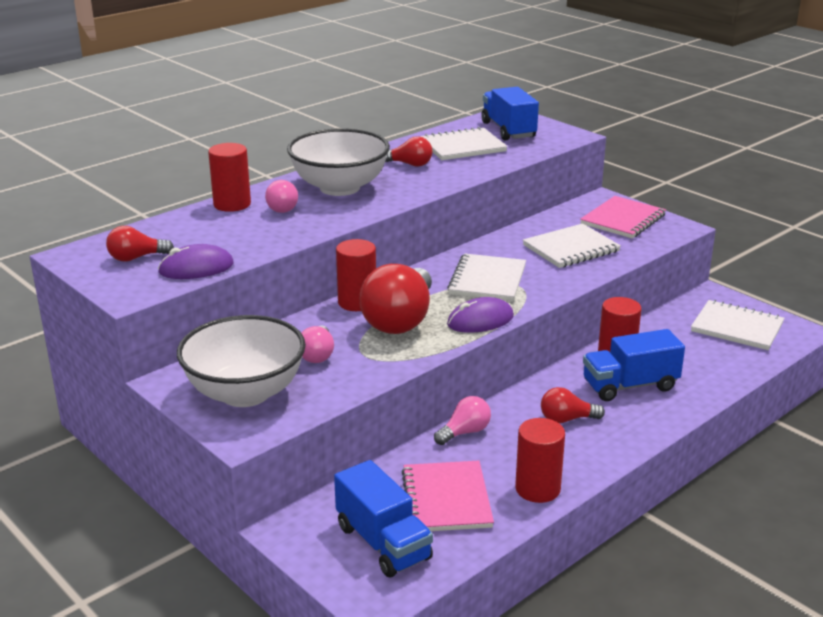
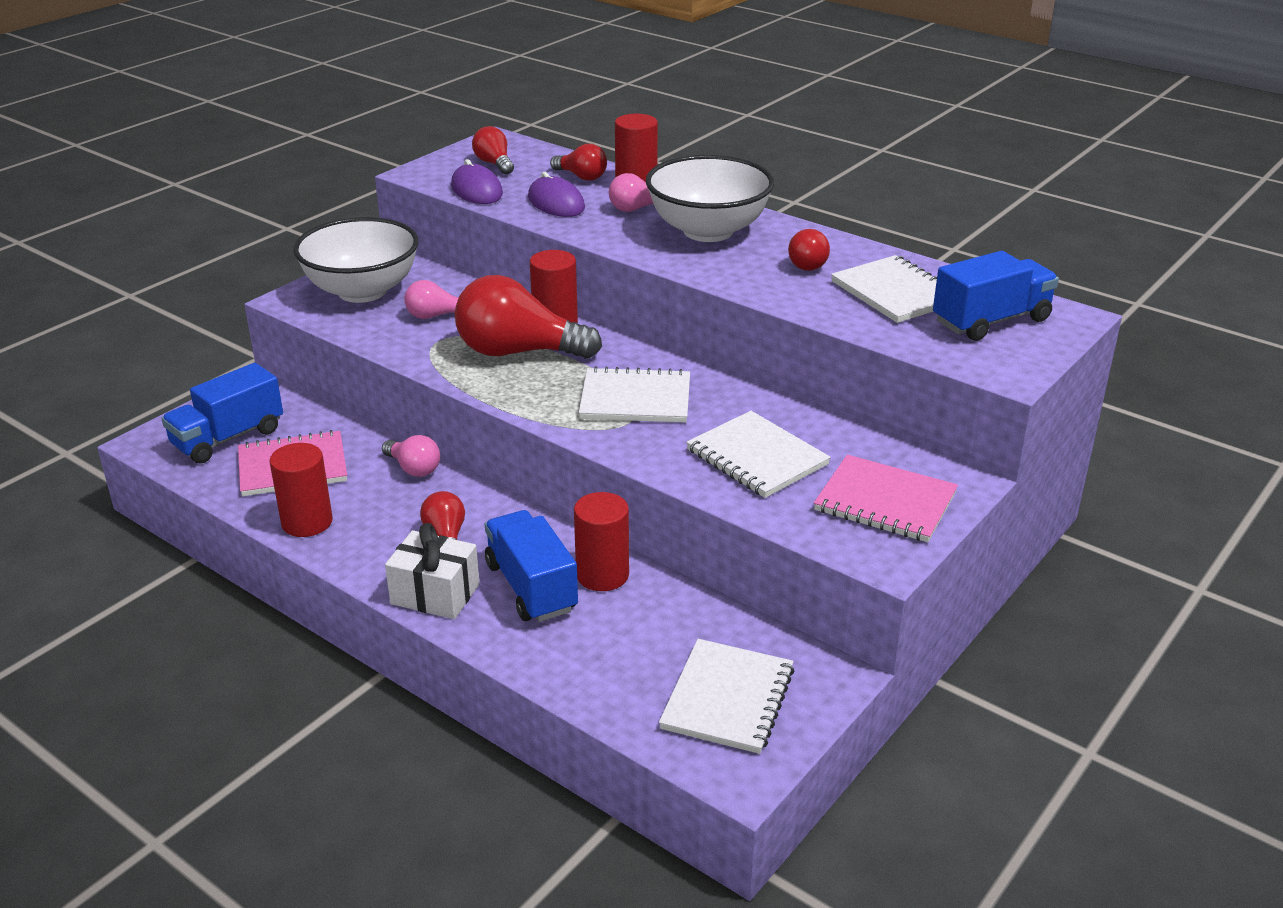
camera: 80 degrees right, 5 degrees up
(198, 223) = (581, 177): none -> red light bulb
(480, 320) = (527, 401): purple mouse -> purple mouse (556, 203)
(638, 426) = (435, 594): none -> white gift

